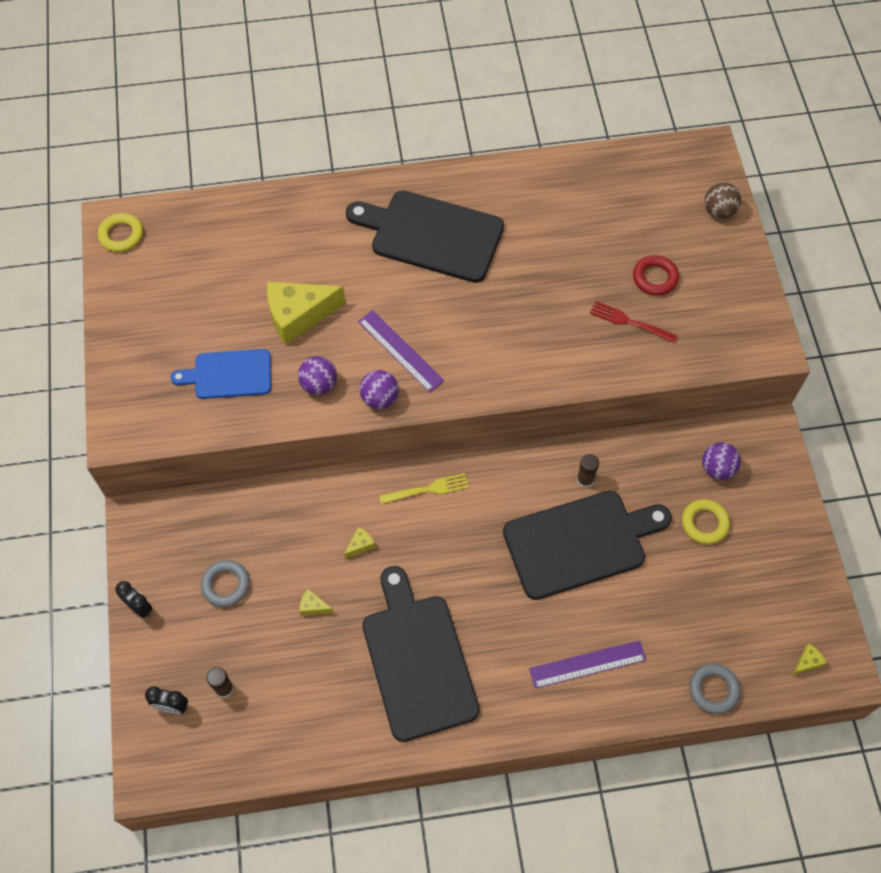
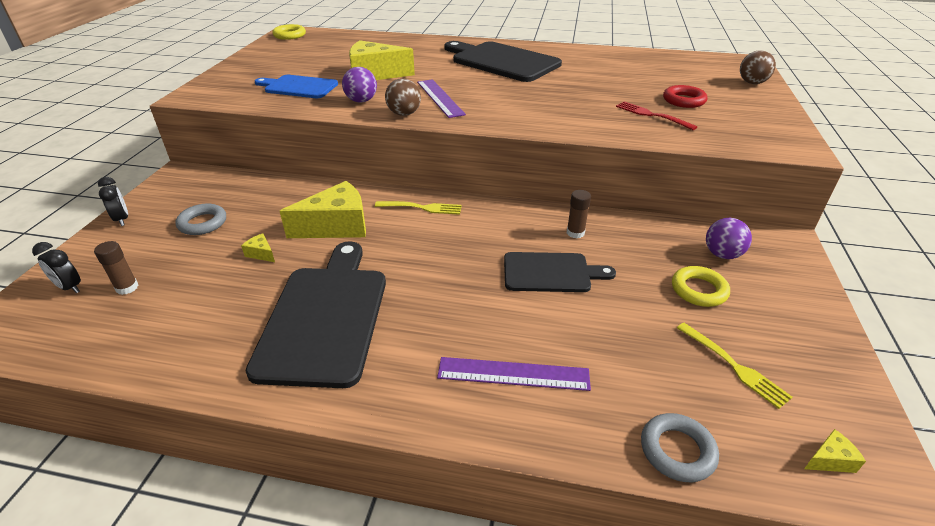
camera: 20 degrees right, 25 degrees down
(360, 545) = (337, 226): yellow cheese -> yellow cheese, size x2.42
(379, 398) = (404, 114): purple ball -> brown ball
(580, 543) = (550, 273): black cutting board -> black cutting board, size x0.60
(741, 600) = (734, 366): none -> yellow fork

